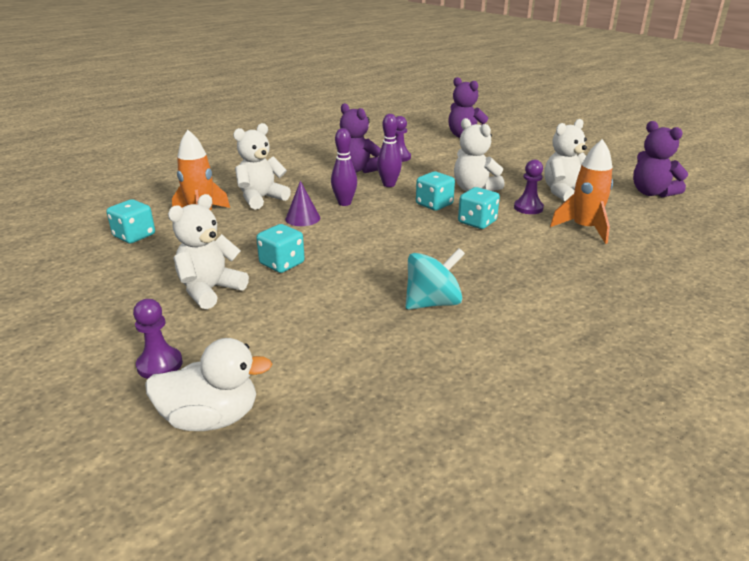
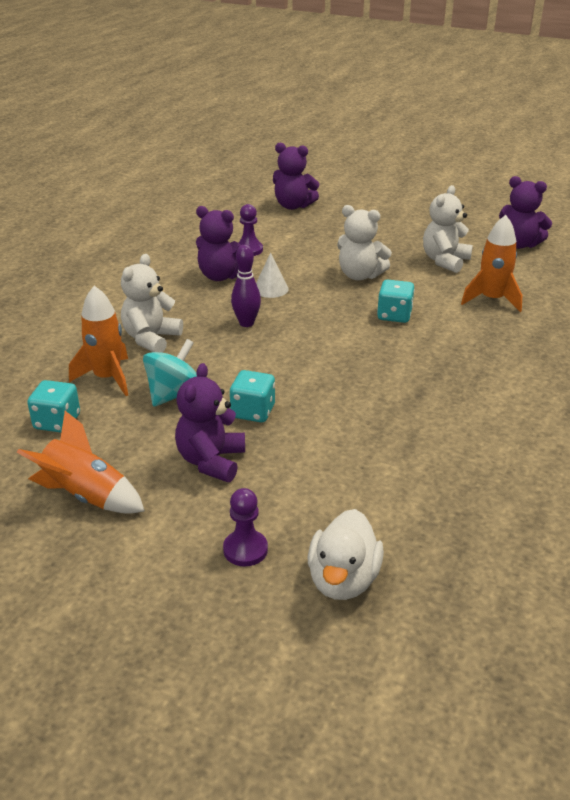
camera: 25 degrees left, 5 degrees up
(94, 289) = (86, 495): none -> orange rocket
(210, 290) = (211, 461): white teddy bear -> purple teddy bear
(211, 418) = (343, 580): white duck -> white duck turned 135 degrees clockwise
(302, 218) = (221, 353): purple cone -> none
(389, 184) = (271, 289): purple bowling pin -> white cone
(432, 303) = (427, 414): turquoise spinning top -> turquoise spinning top (174, 394)
(434, 204) = (337, 304): turquoise dice -> none
(528, 208) = (427, 287): purple pawn -> none

